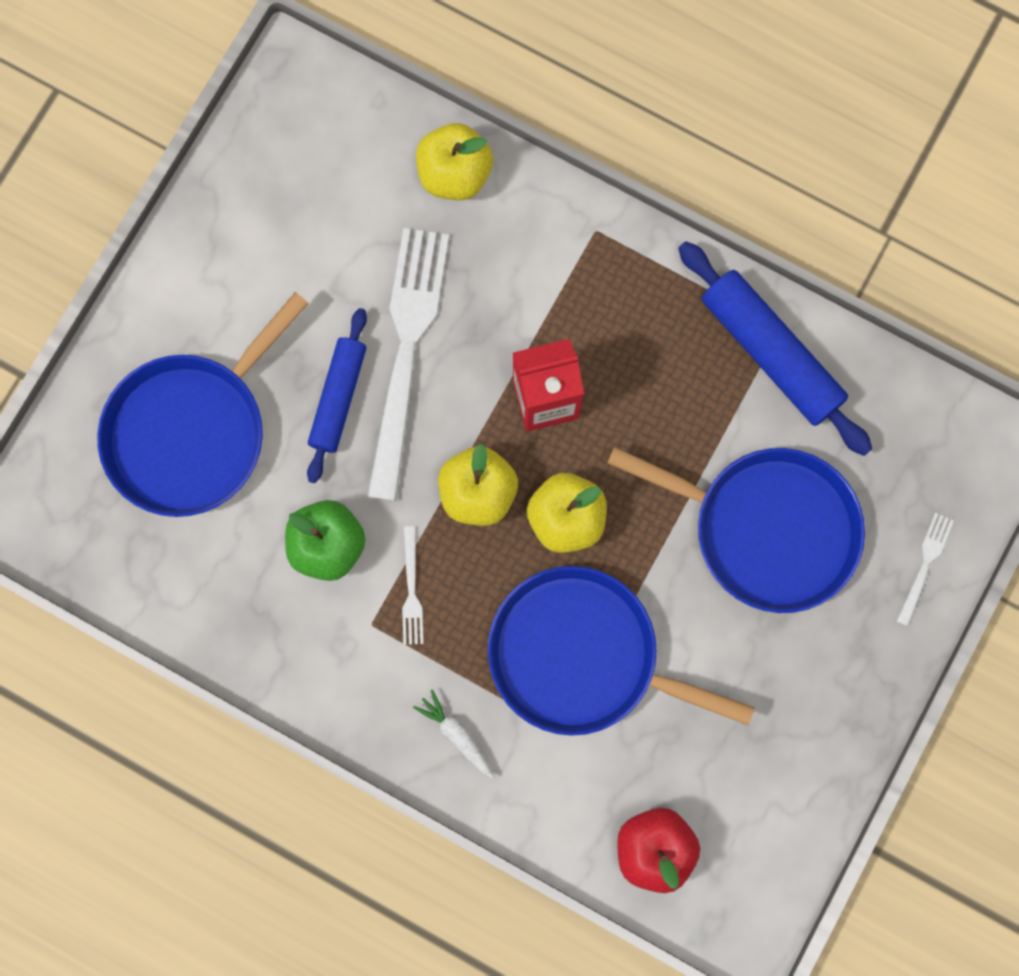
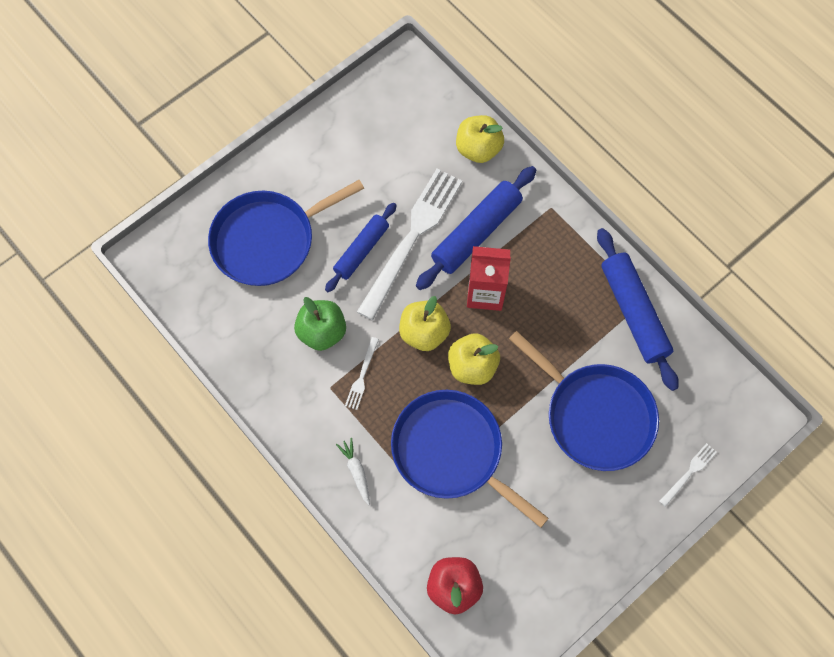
camera: 20 degrees right, 10 degrees down
(499, 310) = (476, 233): none -> blue rolling pin

